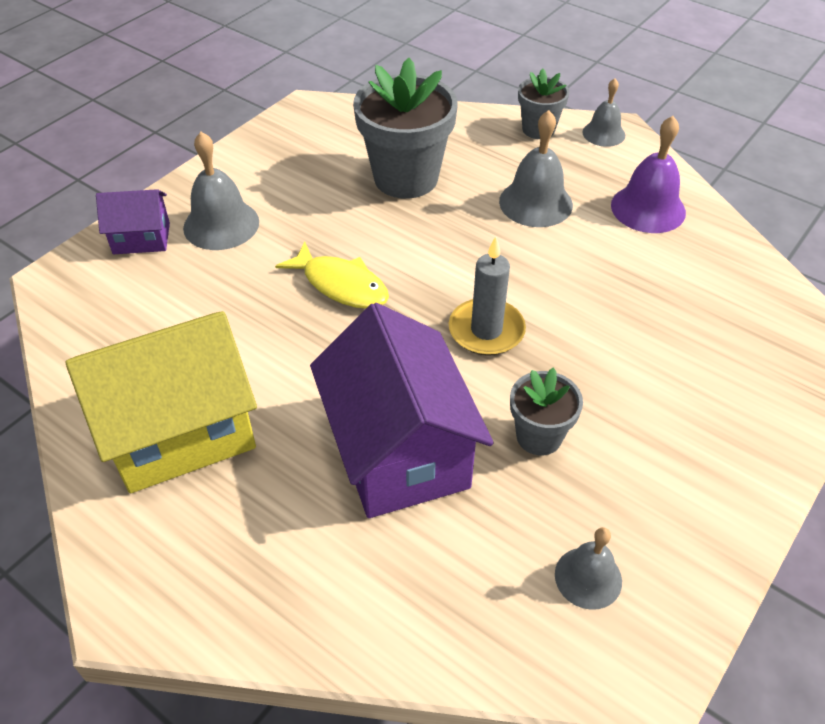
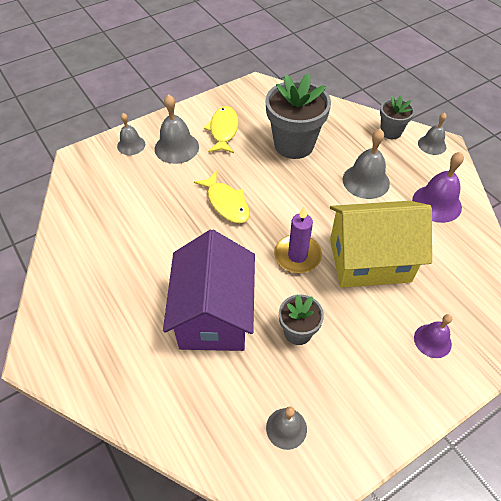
camera: 20 degrees right, 5 degrees up
(141, 238) = (131, 145): purple house -> grey bell
(180, 431) = (103, 266): yellow house -> yellow house (369, 260)
(286, 182) = (223, 130): none -> yellow fish
(486, 330) = (297, 256): grey candle -> purple candle
(731, 390) = (432, 340): none -> purple bell

